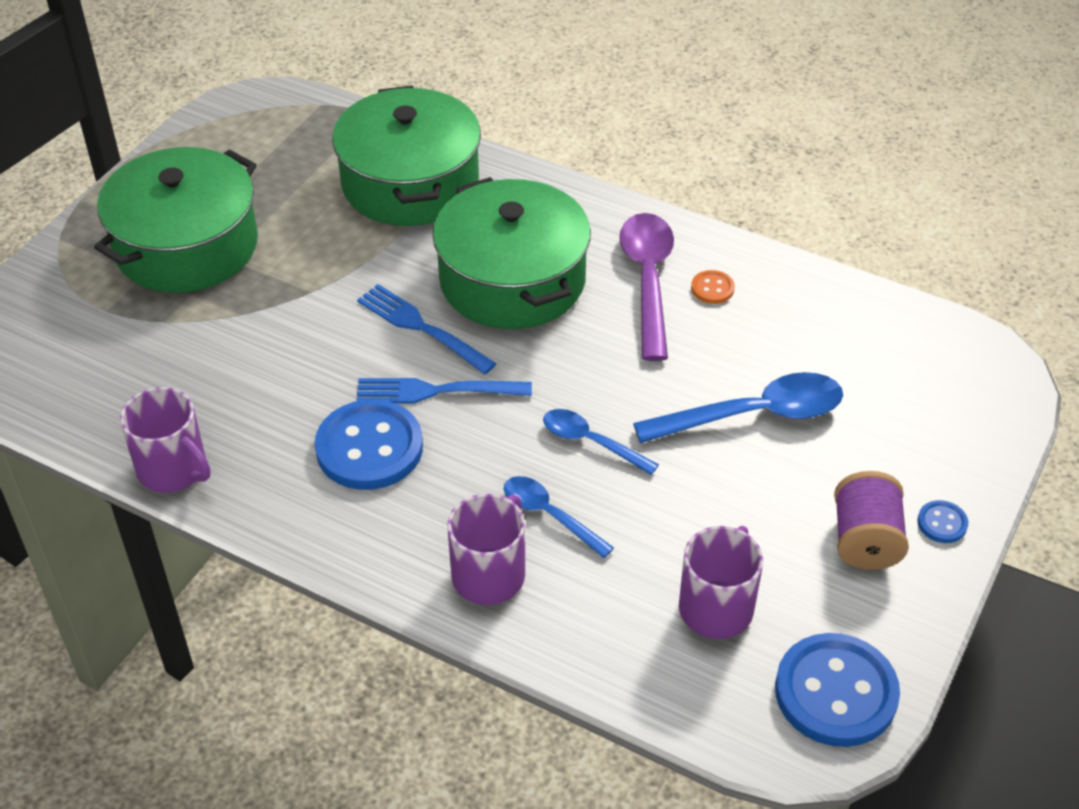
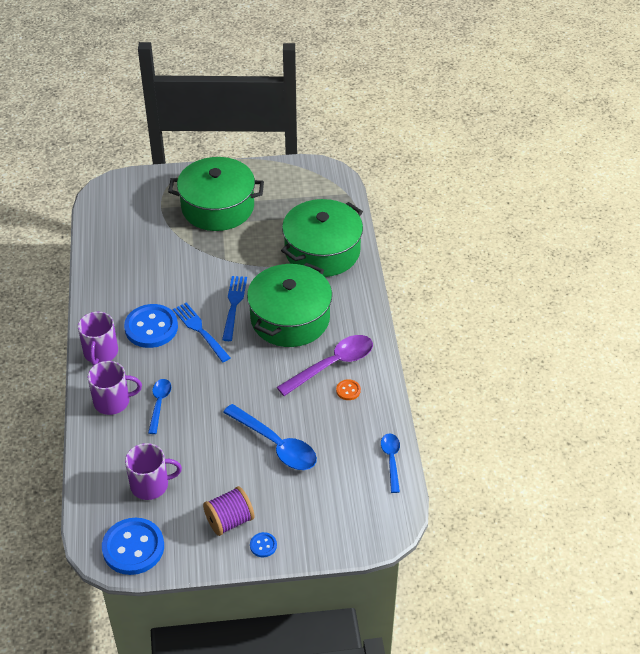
camera: 55 degrees right, 0 degrees up
(173, 469) = (94, 277): purple mug -> purple mug (100, 352)
(591, 442) = (212, 396): blue spoon -> blue spoon (391, 460)

